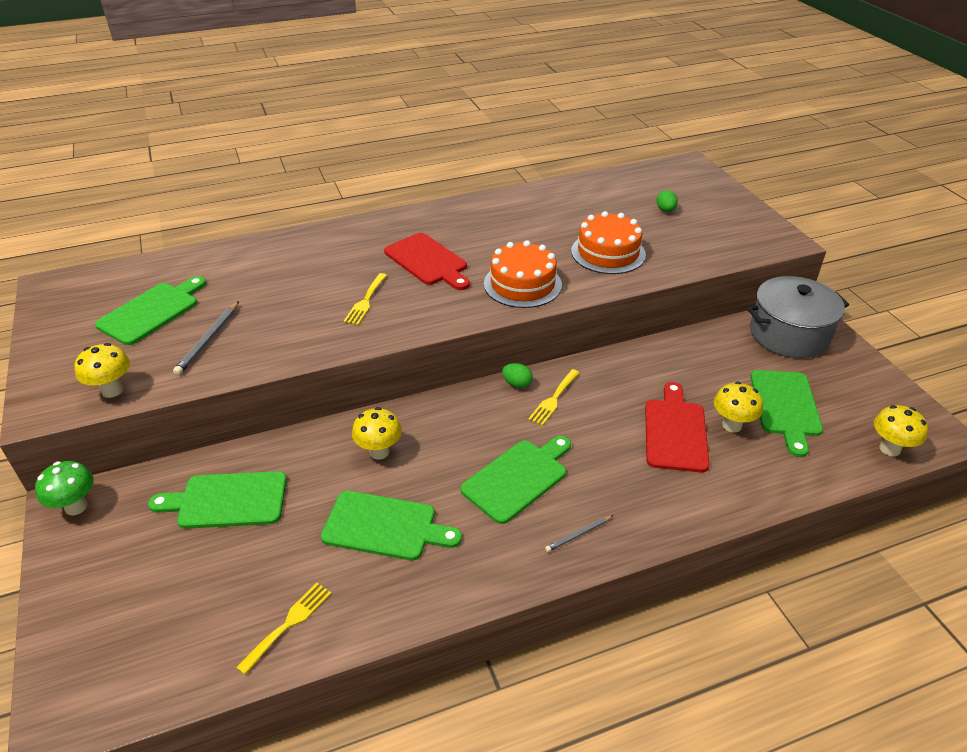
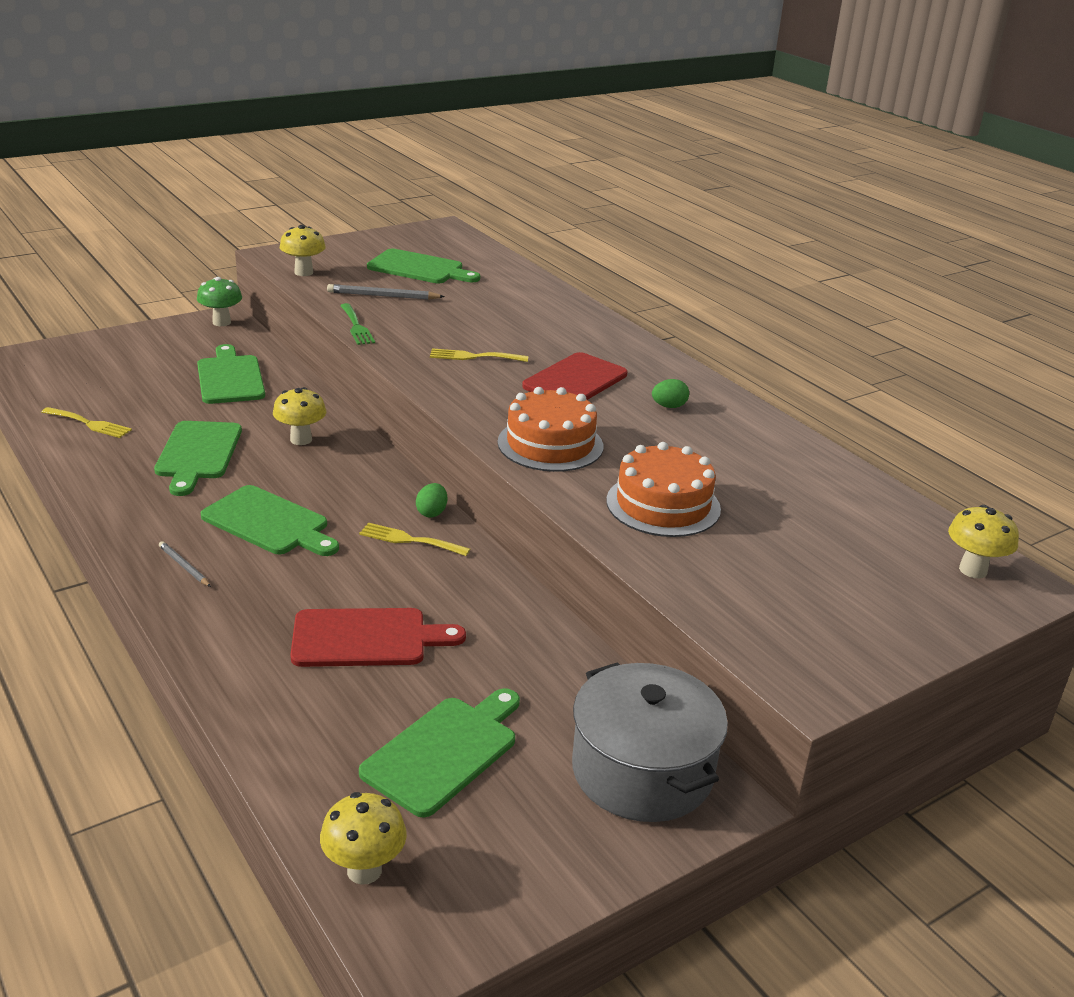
camera: 75 degrees right, 10 degrees down
(274, 362) = (356, 326): none -> green fork
(665, 210) = (828, 557): green egg -> green egg (669, 406)
(732, 425) = (389, 691): yellow mushroom -> yellow mushroom (973, 570)
(785, 406) = (444, 751): green cutting board -> green cutting board turned 135 degrees clockwise

